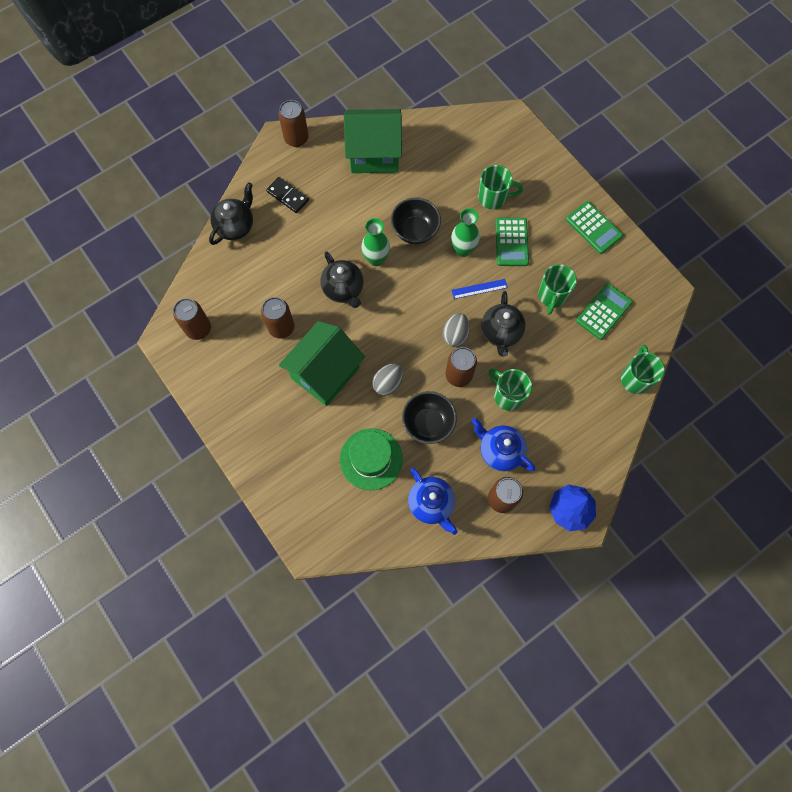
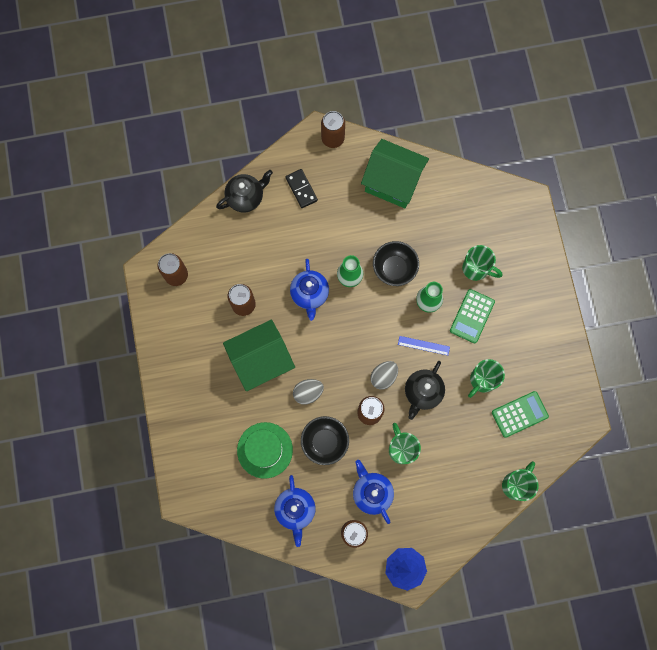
camera: 25 degrees right, 5 degrees up
(343, 289) = (309, 294): black teapot -> blue teapot
(593, 228) = (550, 335): green calculator -> none

